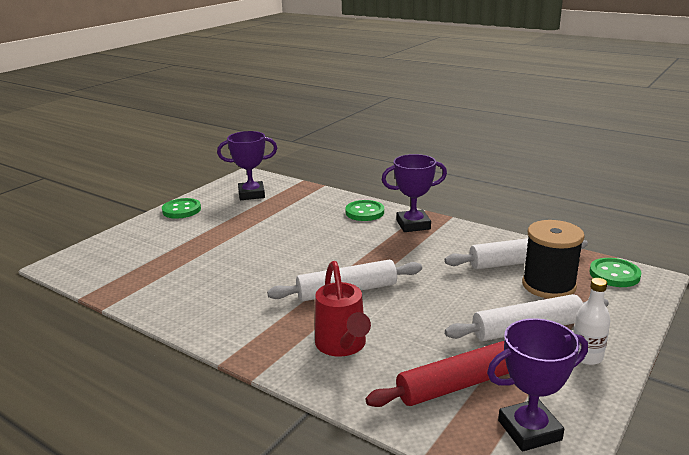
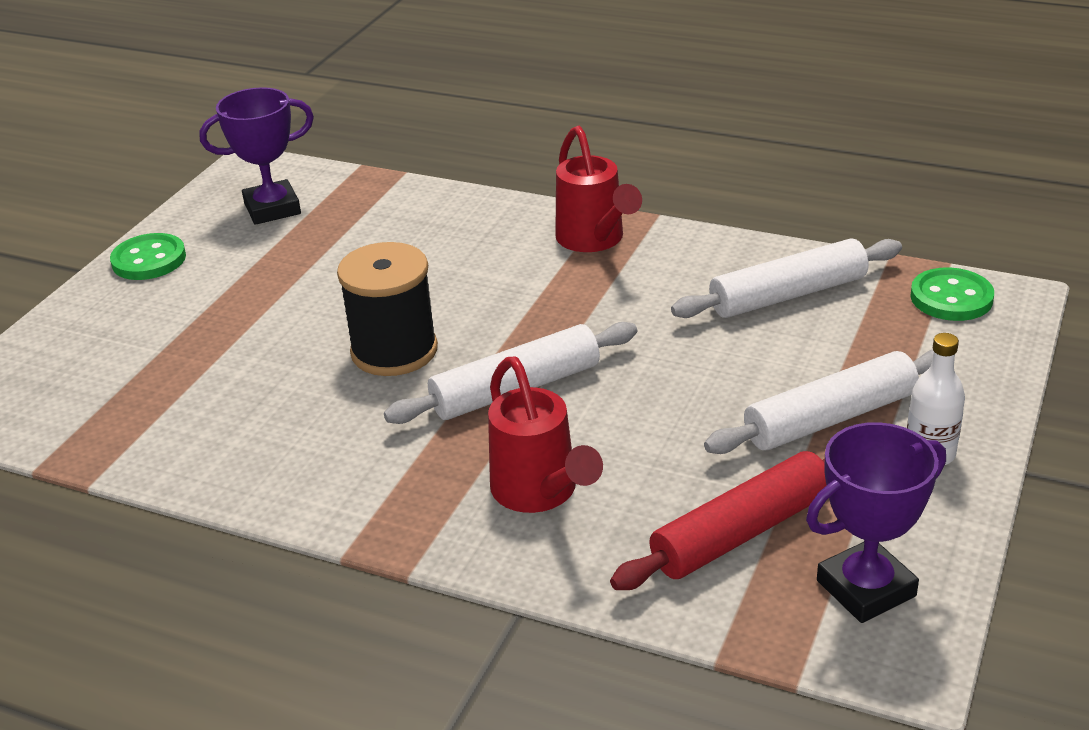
camera: 10 degrees left, 10 degrees up
(364, 212) = (499, 224): green button -> none
(413, 225) = (594, 240): purple trophy -> red watering can
(548, 285) = (849, 333): black spool -> black spool (394, 351)

